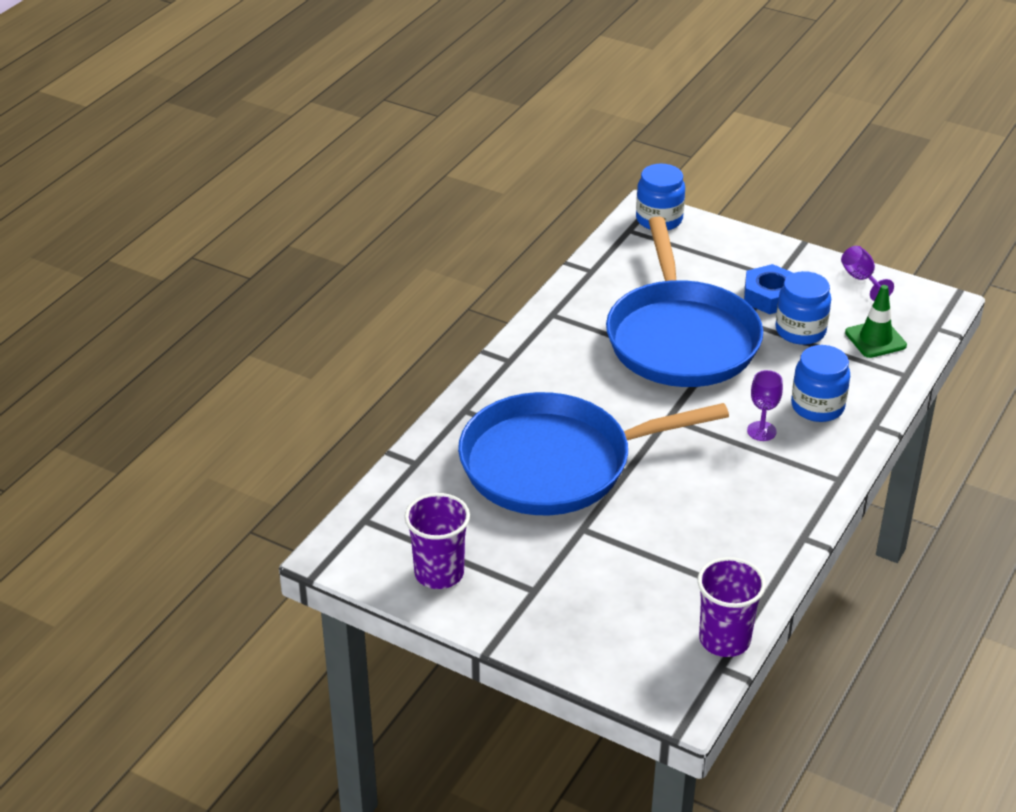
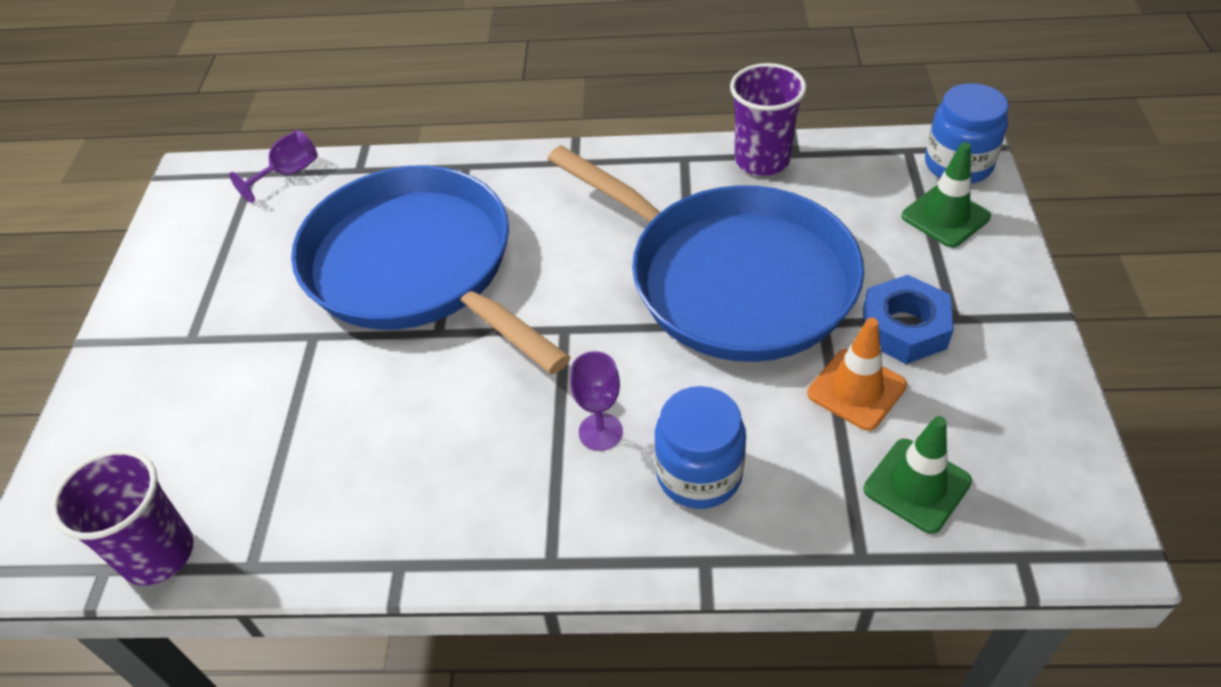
camera: 65 degrees right, 10 degrees up
(439, 573) = (191, 256): purple cup -> purple cup (762, 160)
(681, 338) = (732, 279): blue pan -> blue pan turned 105 degrees counterclockwise
(698, 244) = (945, 217): none -> green traffic cone
(800, 331) = (856, 389): blue jar -> orange traffic cone
(861, 279) = (1048, 413): purple goblet -> purple goblet (288, 173)

